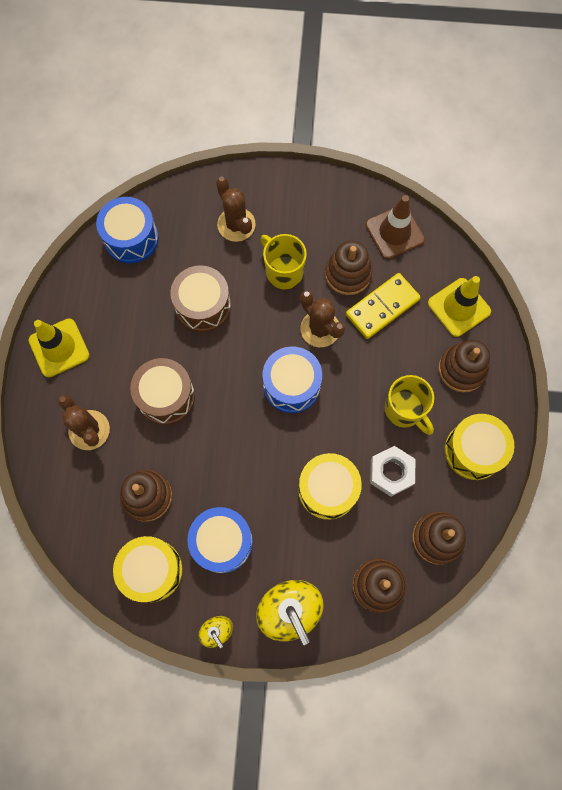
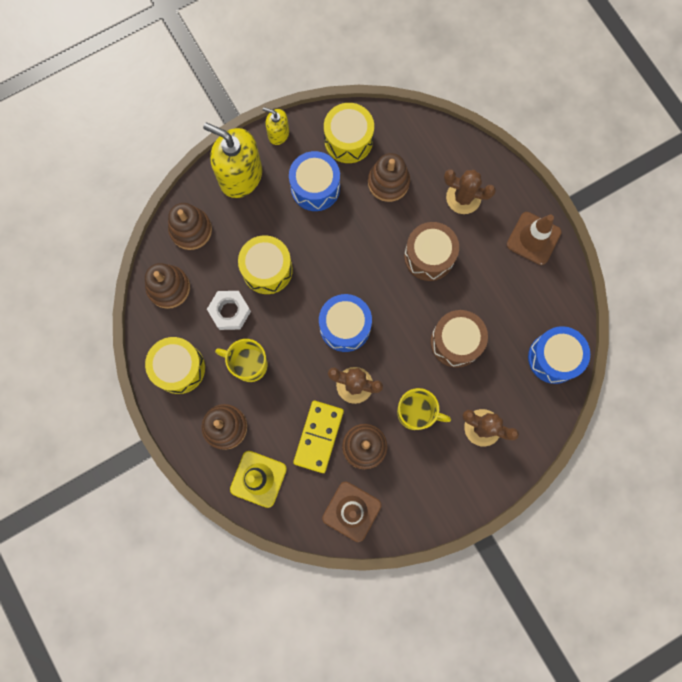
camera: 145 degrees right, 5 degrees up
(59, 348) = (533, 238): yellow traffic cone -> brown traffic cone

